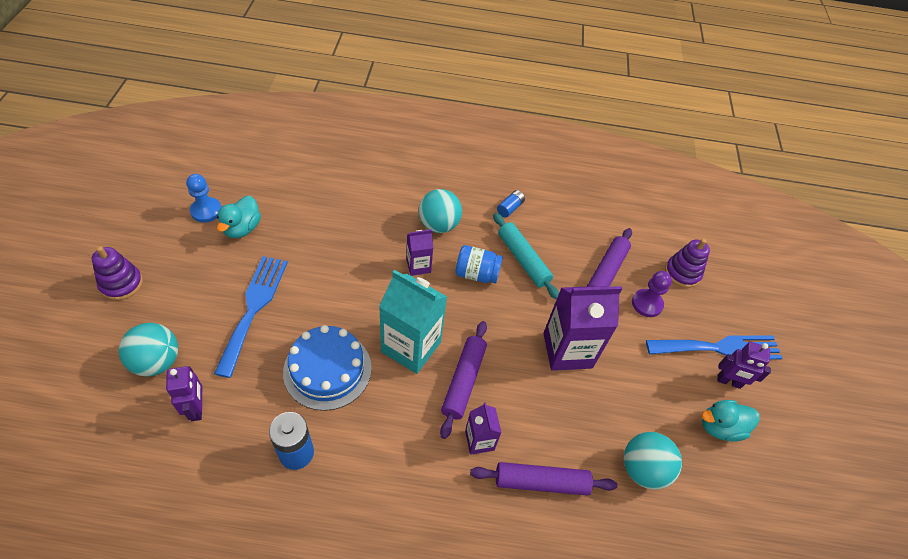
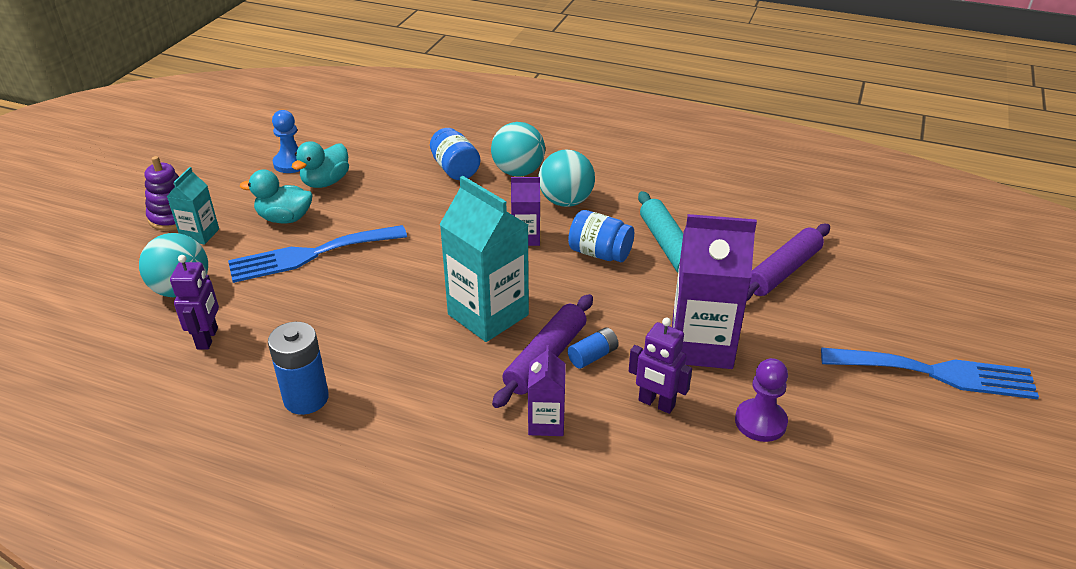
camera: 20 degrees right, 15 degrees down
(152, 300) = (200, 234): none -> turquoise carton
(254, 308) = (310, 255): blue fork -> blue fork turned 135 degrees counterclockwise
(327, 369) = (375, 323): blue cake -> none
(344, 202) = (455, 169): none -> blue jar
(510, 208) = (666, 194): blue battery -> blue battery (593, 356)
(541, 482) = (618, 481): purple rolling pin -> none
(643, 469) = (777, 492): turquoise ball -> turquoise ball (518, 172)
(647, 304) = (835, 311): purple pawn -> purple pawn (760, 422)
(682, 273) = (899, 284): purple stacking toy -> none
(720, 427) = (914, 463): turquoise duck -> turquoise duck (285, 218)
(728, 382) = (942, 413): purple robot -> purple robot (656, 403)

